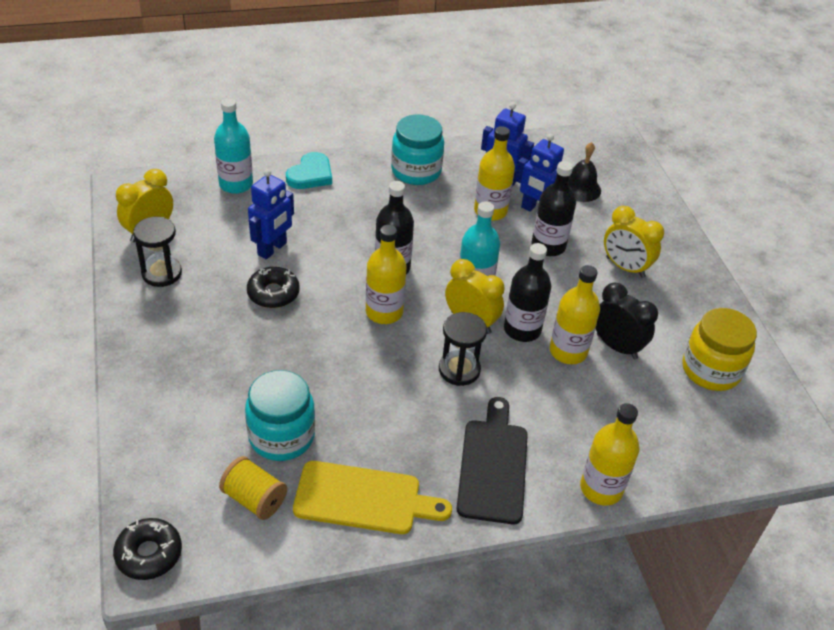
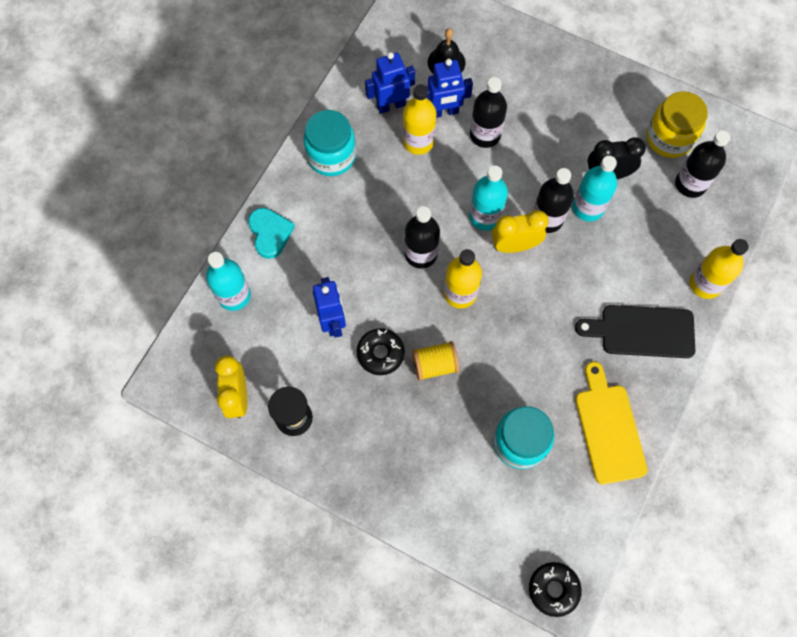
camera: 45 degrees left, 25 degrees up
(254, 499) = (558, 495): yellow spool -> yellow spool (434, 365)
(363, 499) = (609, 428): yellow cutting board -> yellow cutting board turned 60 degrees counterclockwise
(459, 370) = (550, 287): black hourglass -> none
(493, 465) = (642, 331): black cutting board -> black cutting board turned 45 degrees counterclockwise
(568, 351) = (588, 207): yellow bottle -> turquoise bottle
(625, 267) = (545, 105): yellow clock -> none
(687, 414) = (690, 184): none -> black bottle

